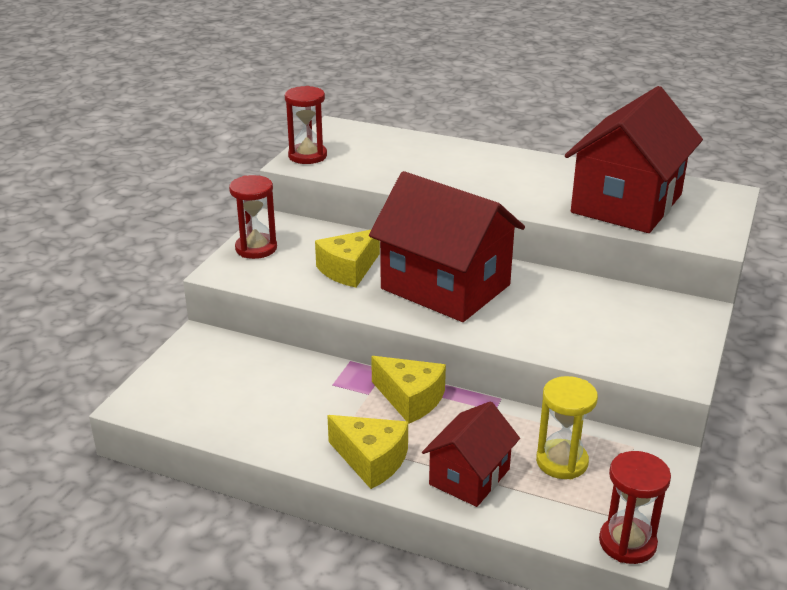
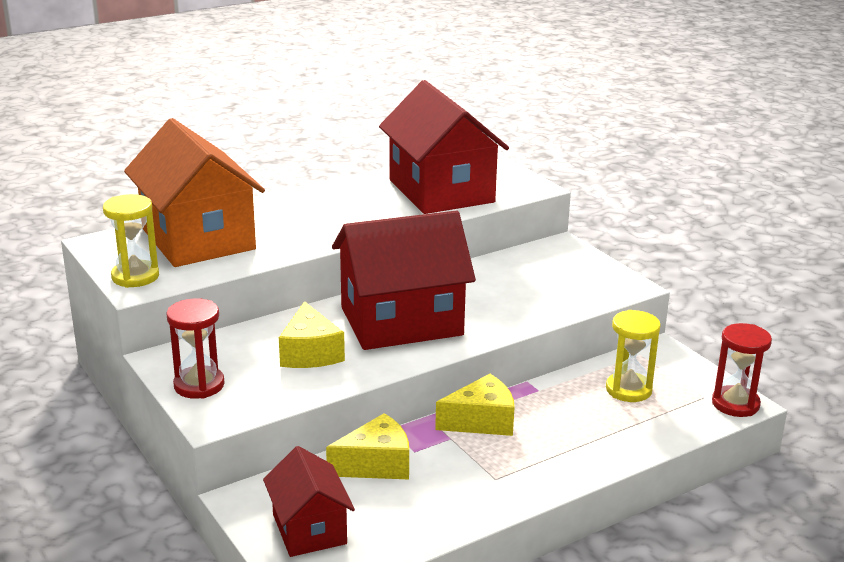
camera: 55 degrees left, 5 degrees down
(307, 156) = (135, 276): red hourglass -> yellow hourglass
(371, 460) = (541, 473): yellow cheese -> yellow cheese (376, 464)
(390, 152) = (198, 239): none -> orange house
(469, 477) = (607, 436): red house -> red house (309, 529)

